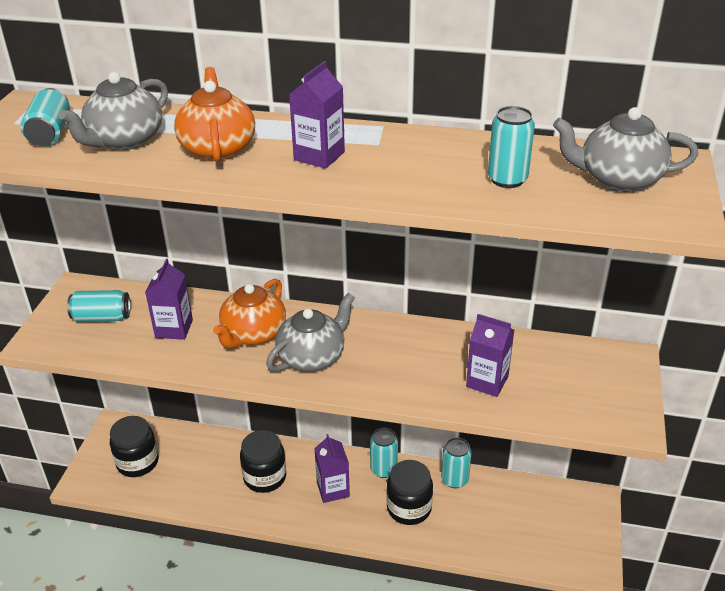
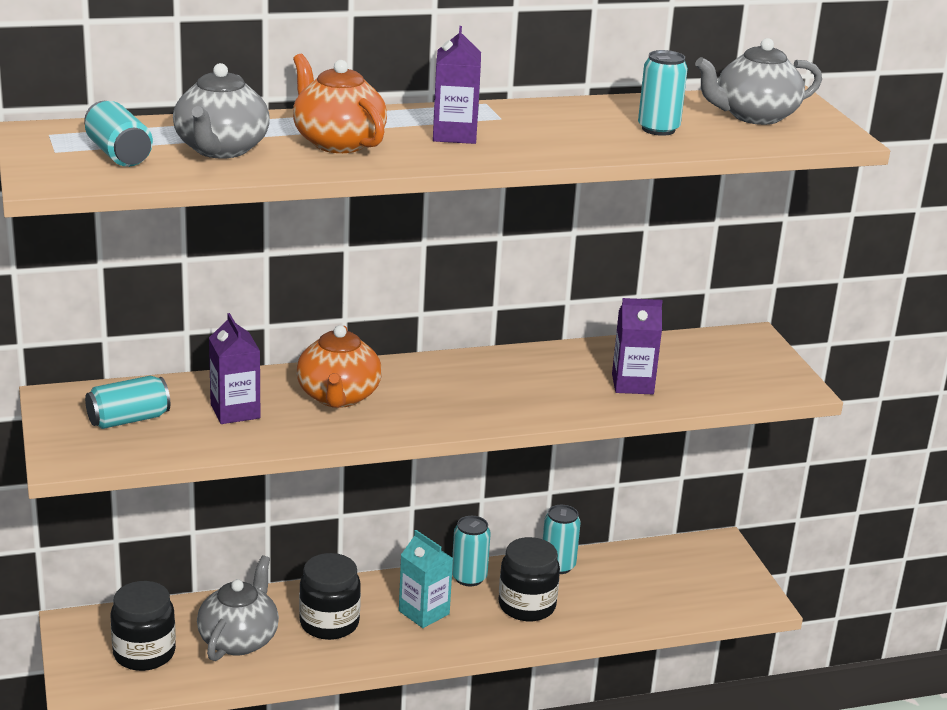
camera: 30 degrees left, 10 degrees down
(312, 357) = (428, 403): grey teapot -> grey teapot (239, 639)
(333, 489) = (424, 612): purple carton -> turquoise carton

